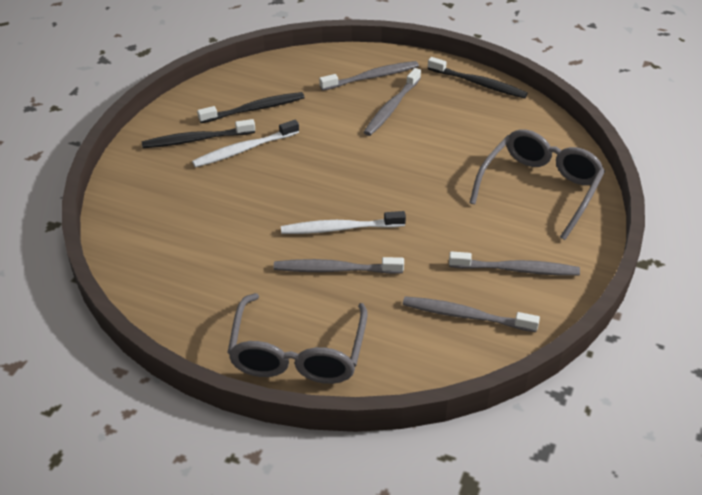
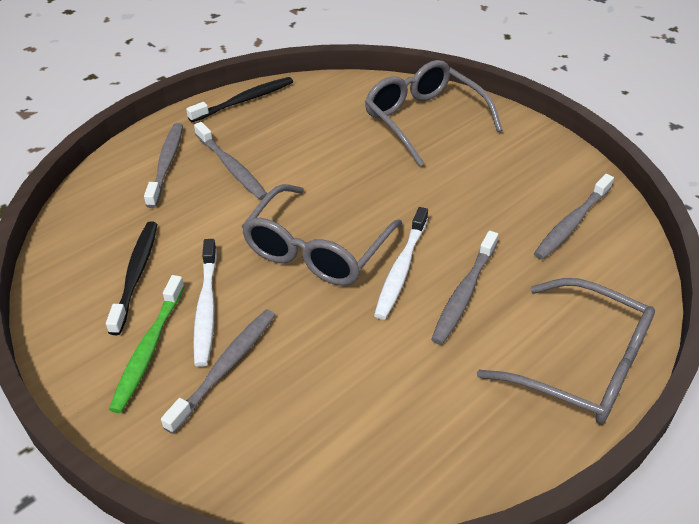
camera: 65 degrees left, 0 degrees up
(196, 139) = (148, 349): black toothbrush -> green toothbrush
(331, 180) = (316, 250): none -> grey glasses
(516, 269) = (524, 171): grey toothbrush -> grey toothbrush (225, 367)

